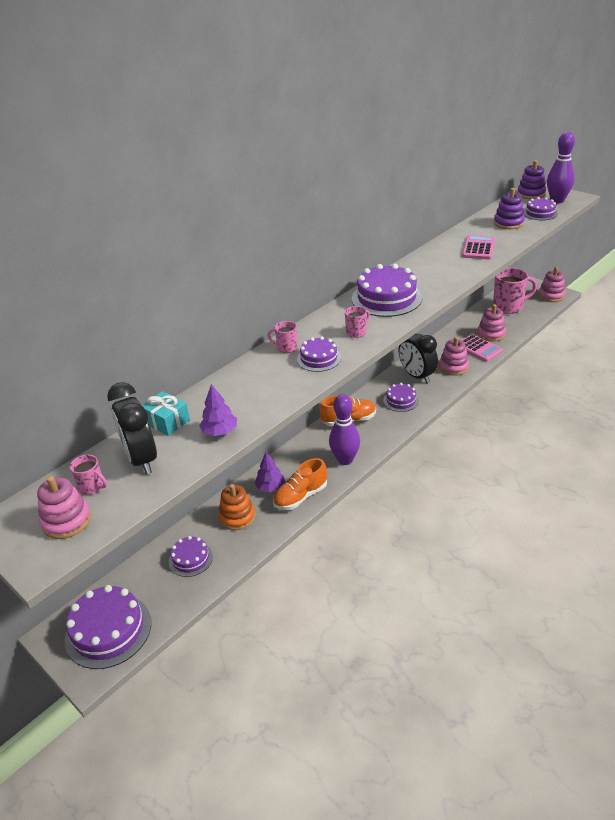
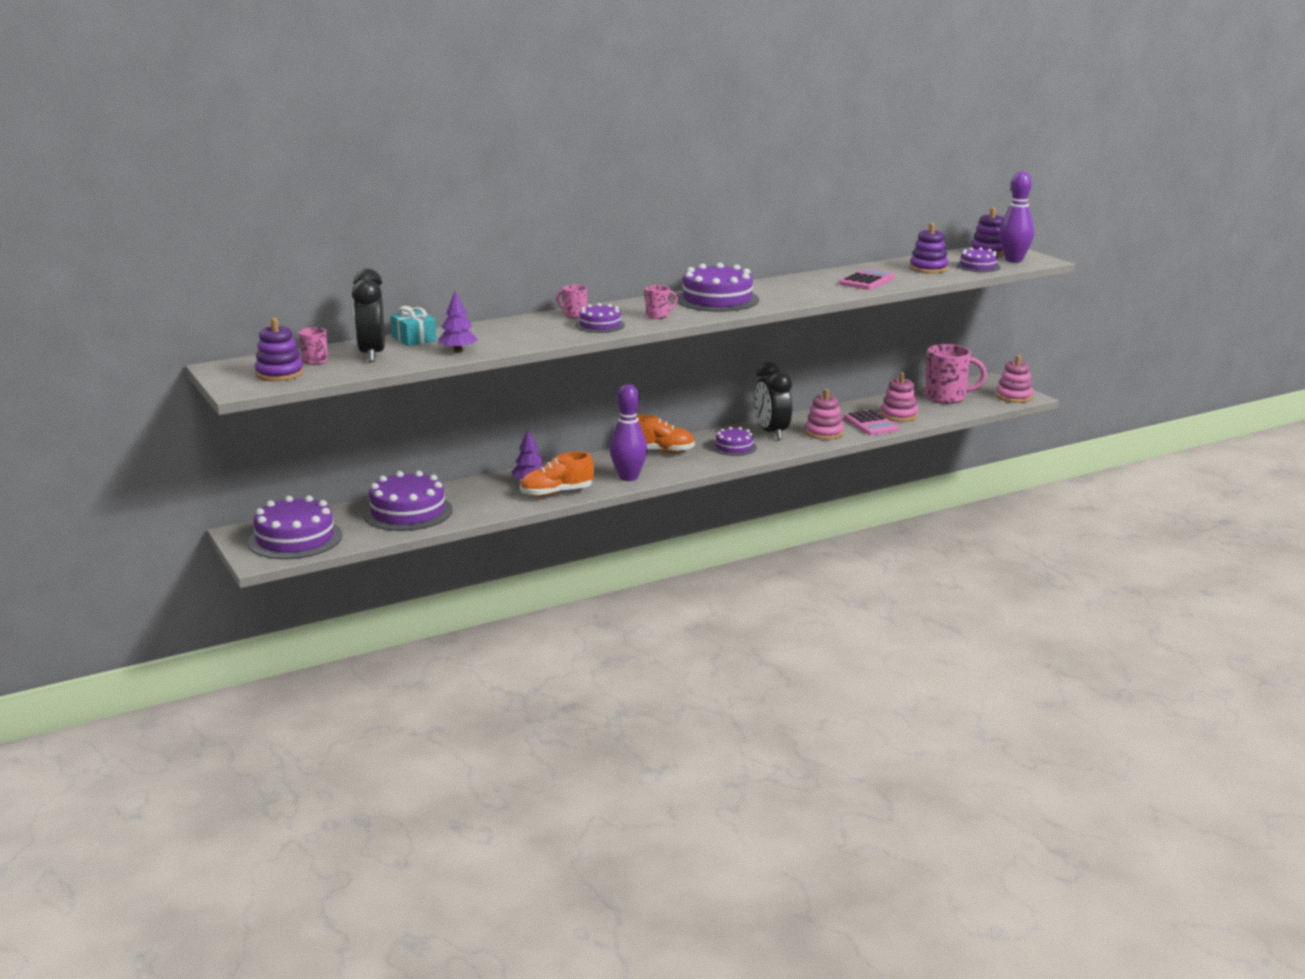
camera: 15 degrees right, 15 degrees down
(66, 521) = (279, 374): pink stacking toy -> purple stacking toy
(190, 559) = (408, 512): purple cake -> purple cake, size x1.78
(237, 517) = (477, 495): orange stacking toy -> none

